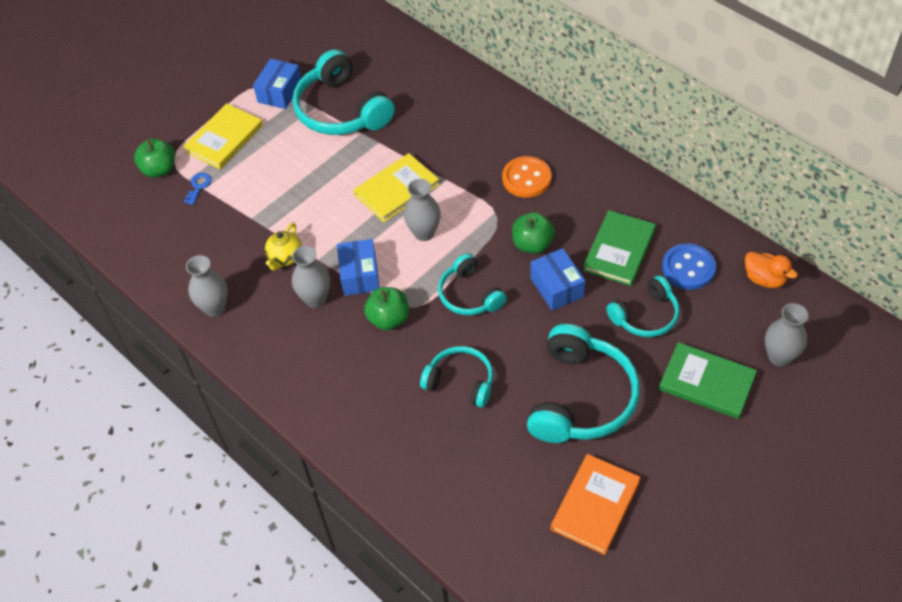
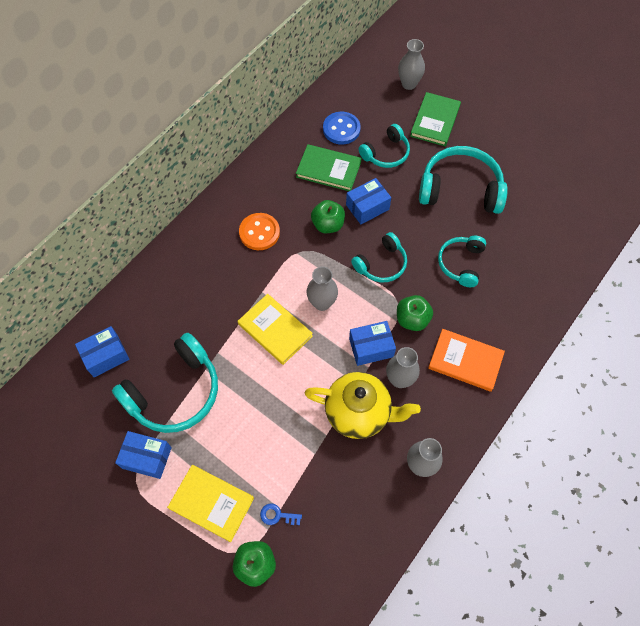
camera: 100 degrees left, 10 degrees up
(285, 258) = (358, 413): yellow teapot -> yellow teapot, size x1.96
(390, 59) = (106, 356): none -> blue box
(595, 505) = (538, 179): orange book -> orange book (465, 361)
(645, 316) = (386, 153): turquoise headphones -> turquoise headphones turned 90 degrees clockwise
(764, 279) = (346, 89): orange duck -> none

